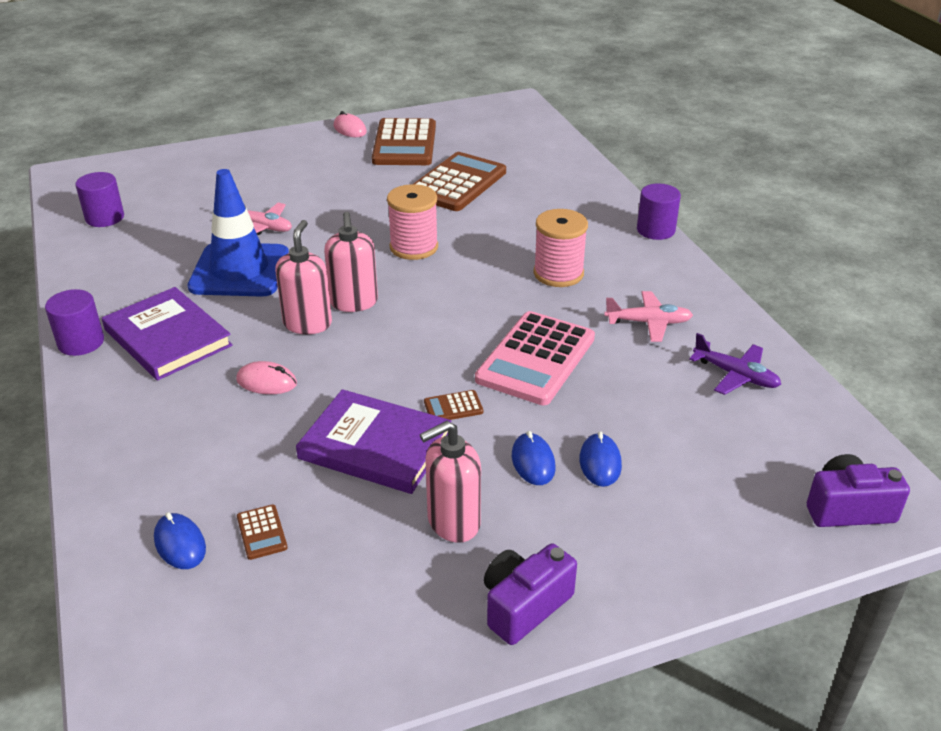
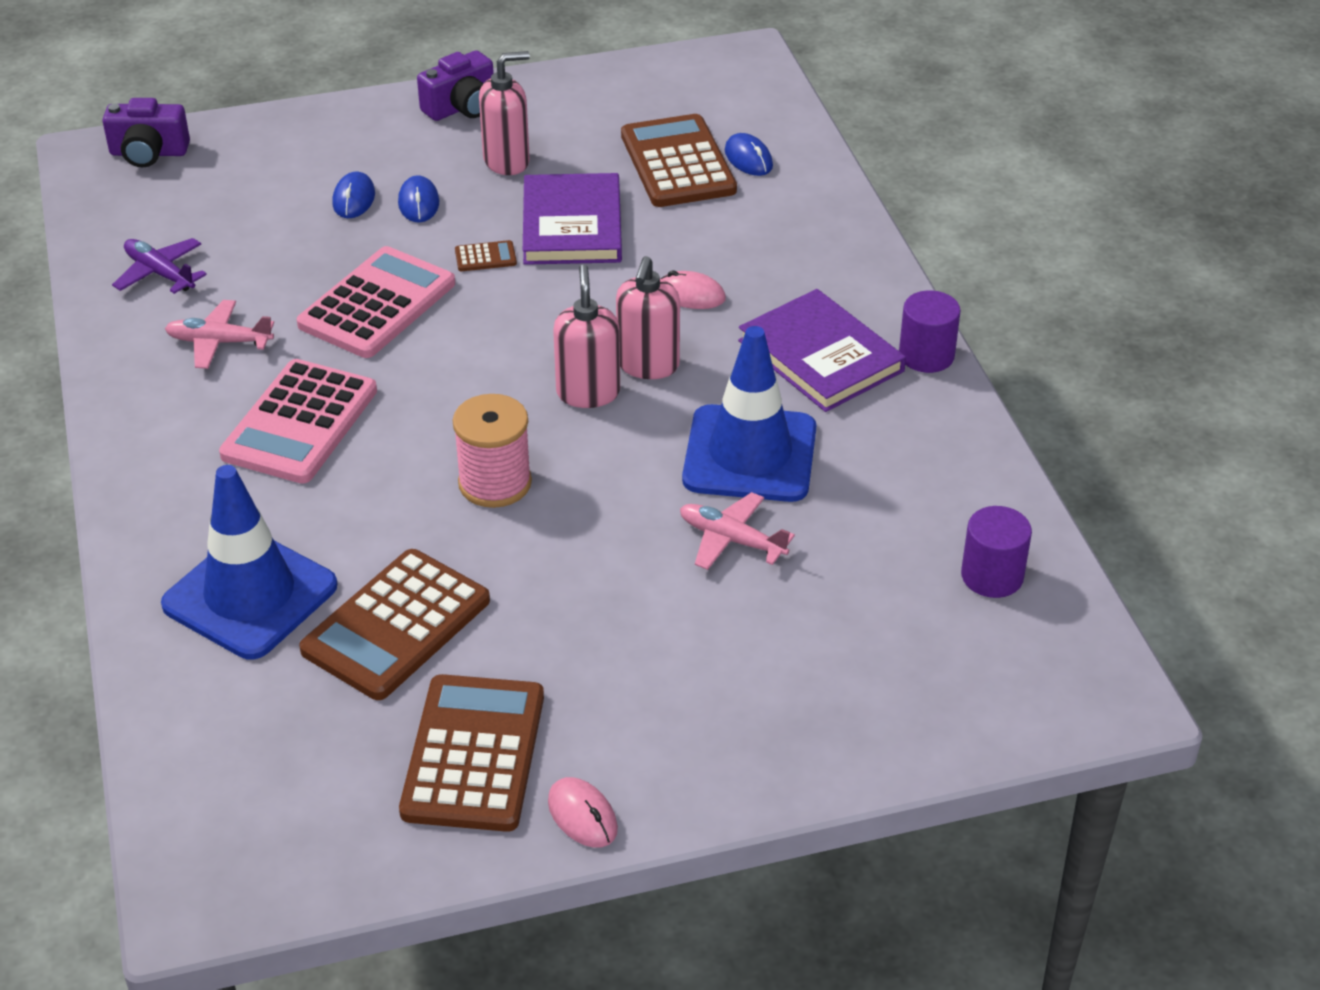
camera: 175 degrees left, 5 degrees up
(262, 532) = (678, 163): brown calculator -> brown calculator, size x2.43
(375, 446) = (572, 225): purple book -> purple book turned 60 degrees clockwise
(545, 191) = (250, 595): none -> blue traffic cone
(558, 273) = (300, 423): pink spool -> pink calculator
(655, 230) = (116, 495): purple cylinder -> none

